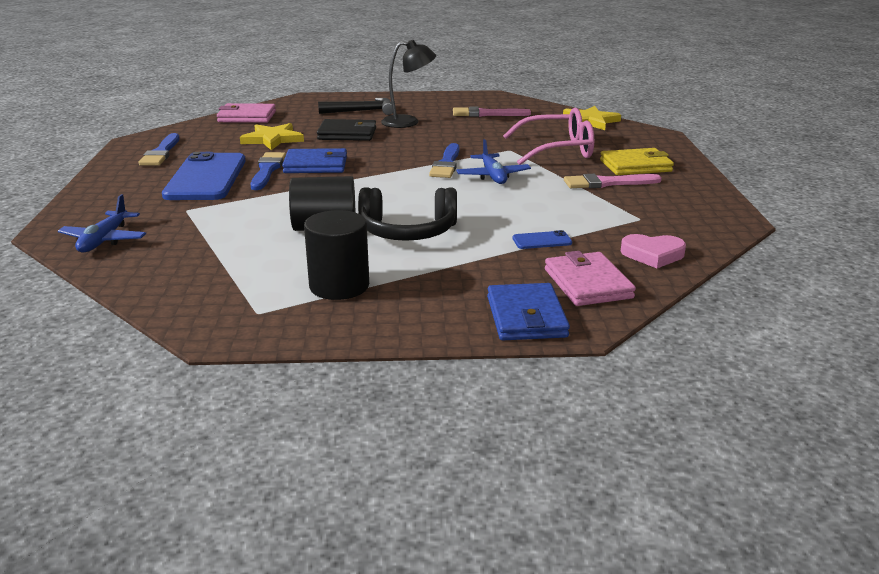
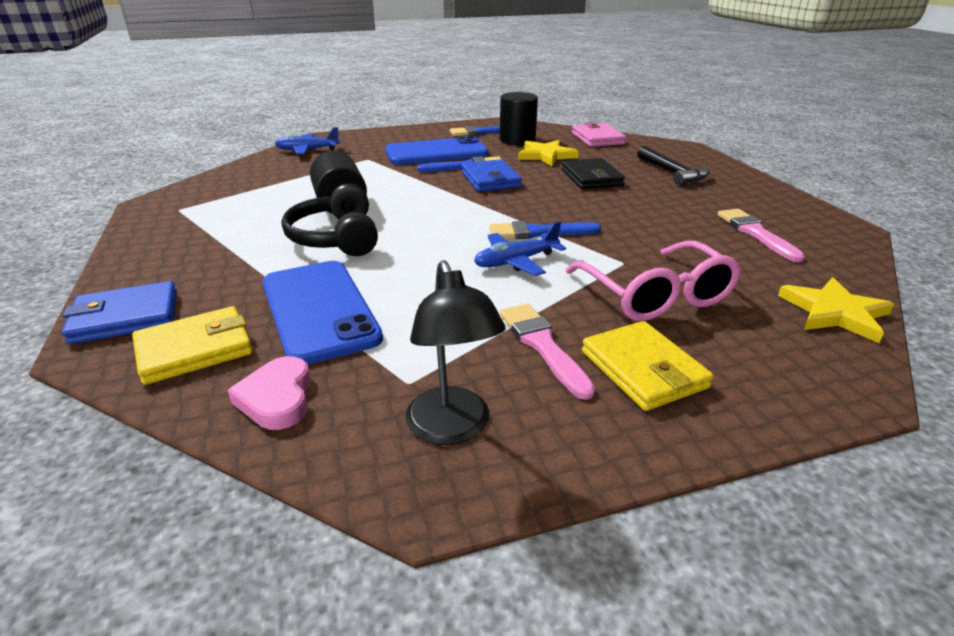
camera: 75 degrees right, 5 degrees up
(339, 286) = (218, 227): black cylinder -> black cylinder (517, 140)
(408, 122) = (663, 197): black lamp -> black lamp (452, 429)
(542, 241) = (319, 310): blue phone -> blue phone, size x2.47
(588, 284) = (194, 349): pink wallet -> yellow wallet

